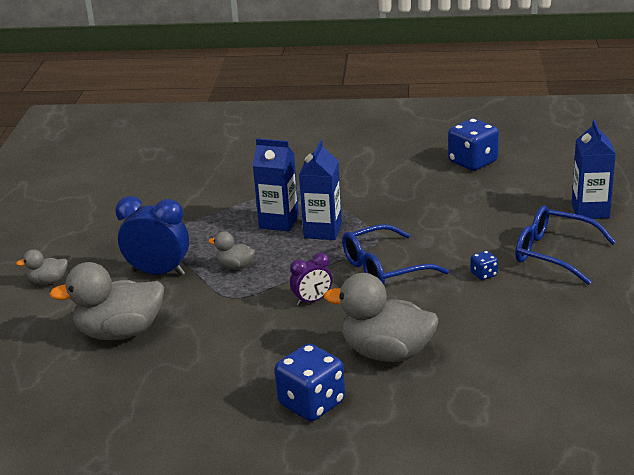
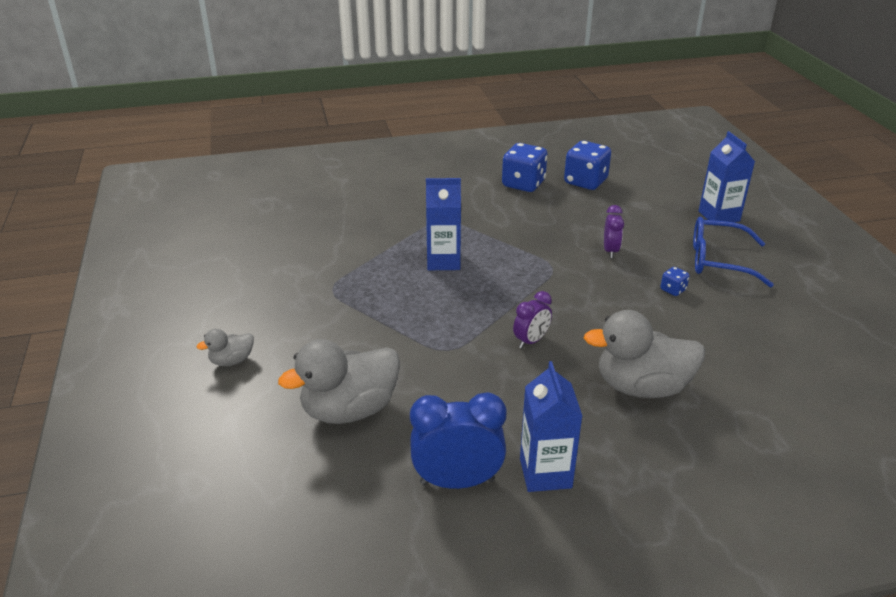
camera: 20 degrees left, 5 degrees up
(158, 272) = (351, 333): blue clock -> blue clock (457, 481)
(235, 266) = (429, 314): grey duck -> none
(311, 403) = (607, 458): blue dice -> blue dice (523, 184)
(322, 231) = (492, 265): blue carton -> blue carton (545, 473)
(384, 268) = (577, 296): blue glasses -> none
(448, 231) = (610, 251): none -> purple clock

